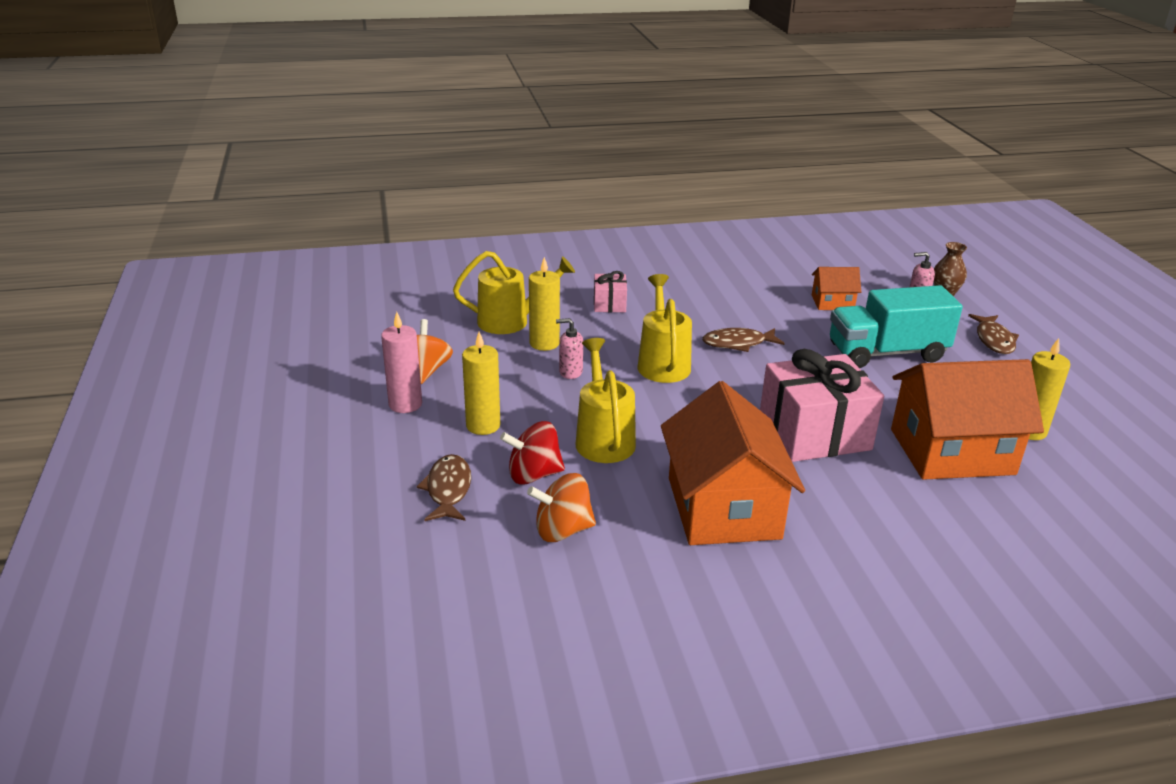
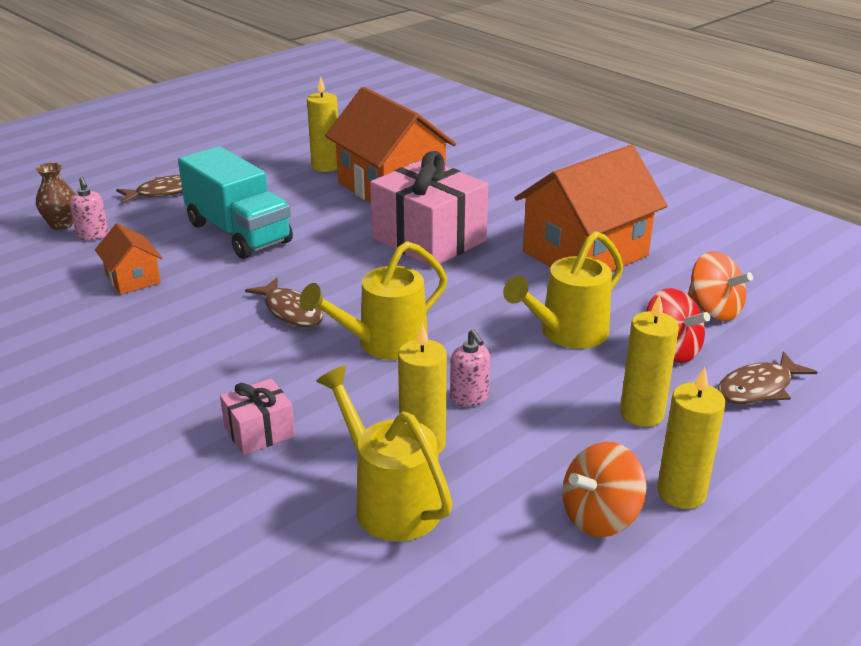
camera: 120 degrees left, 0 degrees up
(405, 404) = (681, 493): pink candle -> yellow candle

